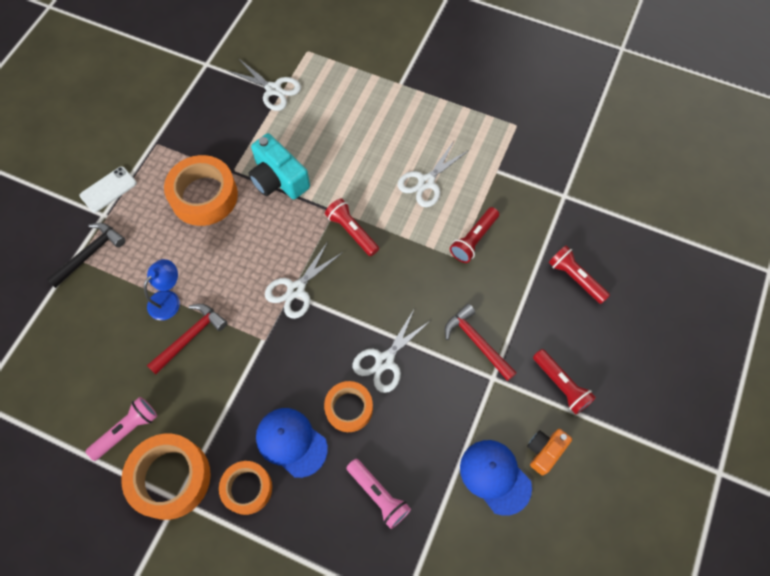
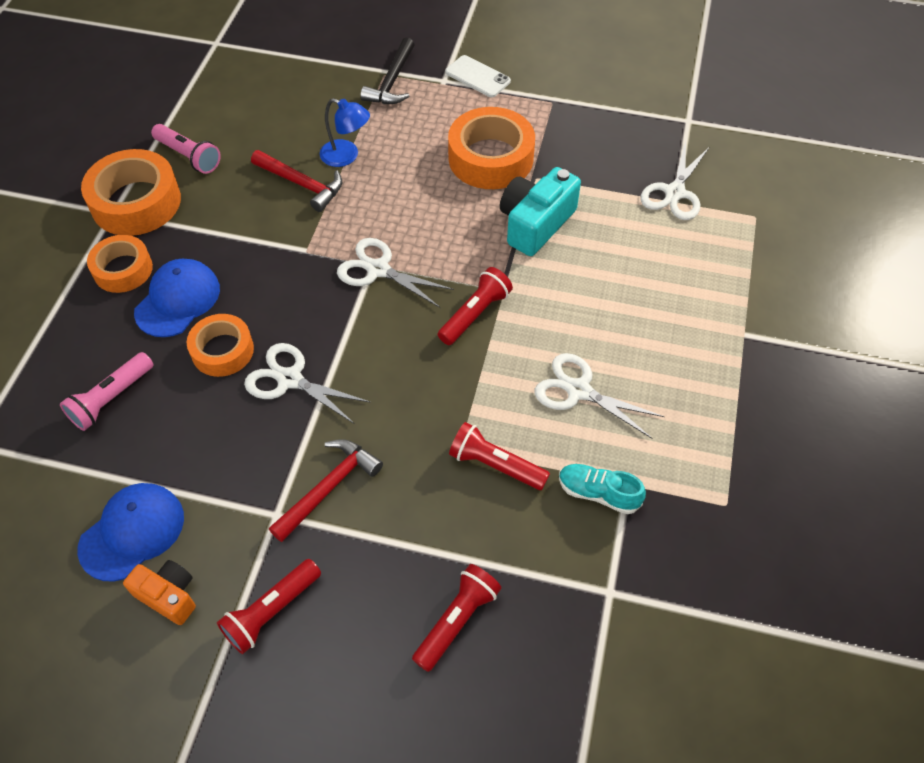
camera: 80 degrees right, 10 degrees down
(90, 254) = (392, 81): black hammer -> black hammer turned 75 degrees clockwise
(501, 187) = (598, 493): none -> turquoise shoe

